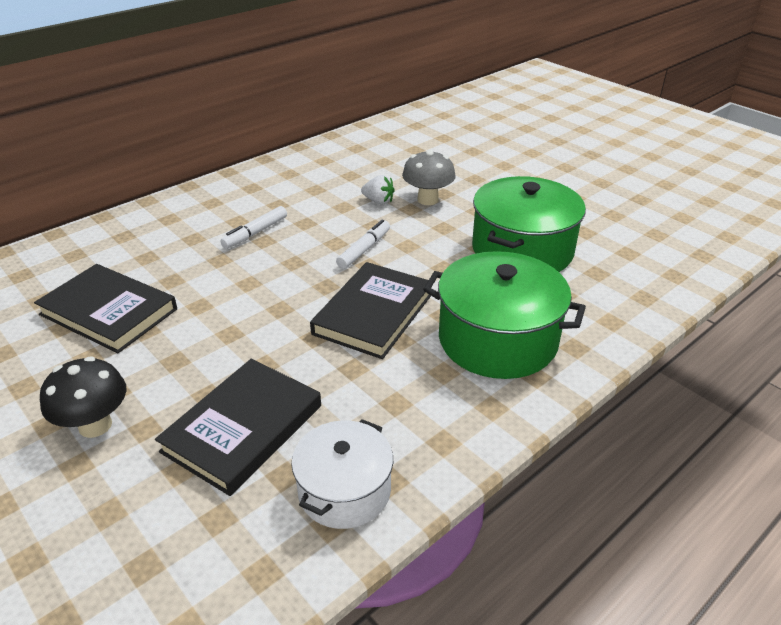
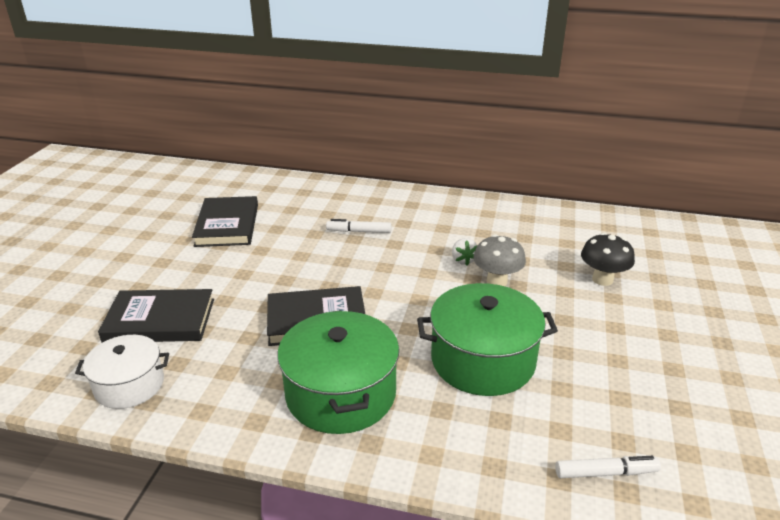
camera: 55 degrees right, 5 degrees down
(95, 425) = (130, 270): black mushroom -> black mushroom (602, 279)
(364, 250) = (390, 282): white marker -> white marker (605, 473)

